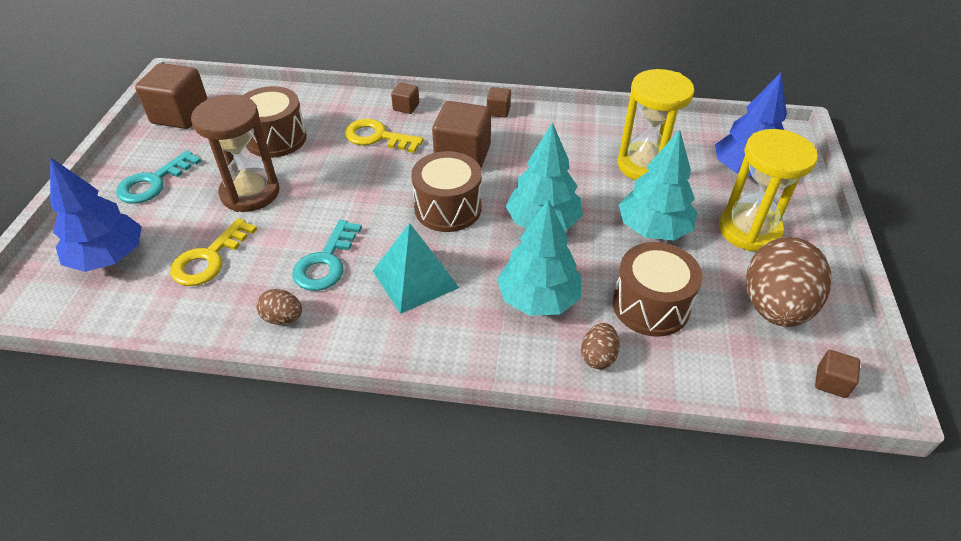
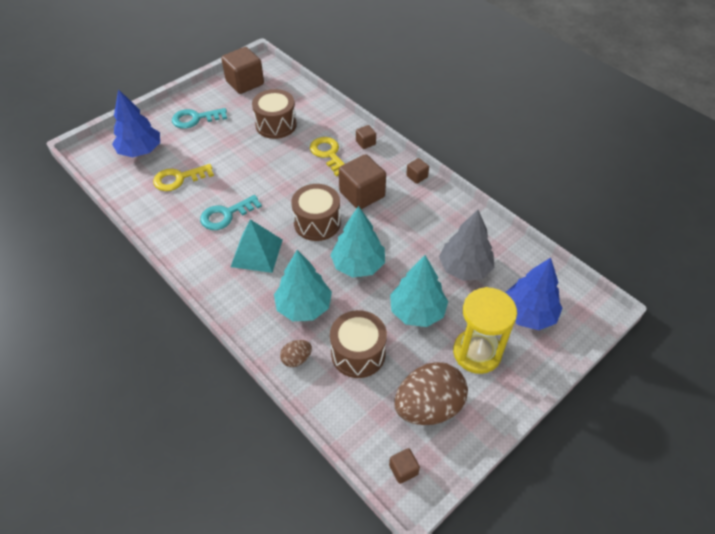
camera: 40 degrees right, 5 degrees up
(250, 193) = (231, 152): brown hourglass -> none
(283, 318) = (178, 232): brown egg -> none
(645, 165) = (464, 268): yellow hourglass -> grey tree

